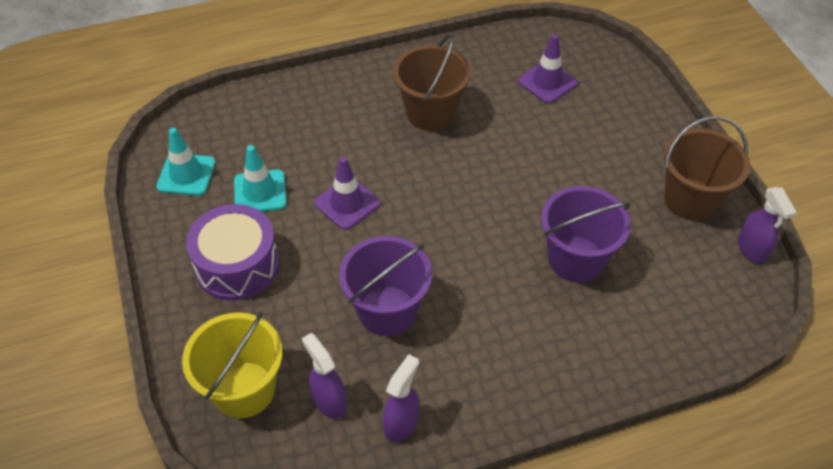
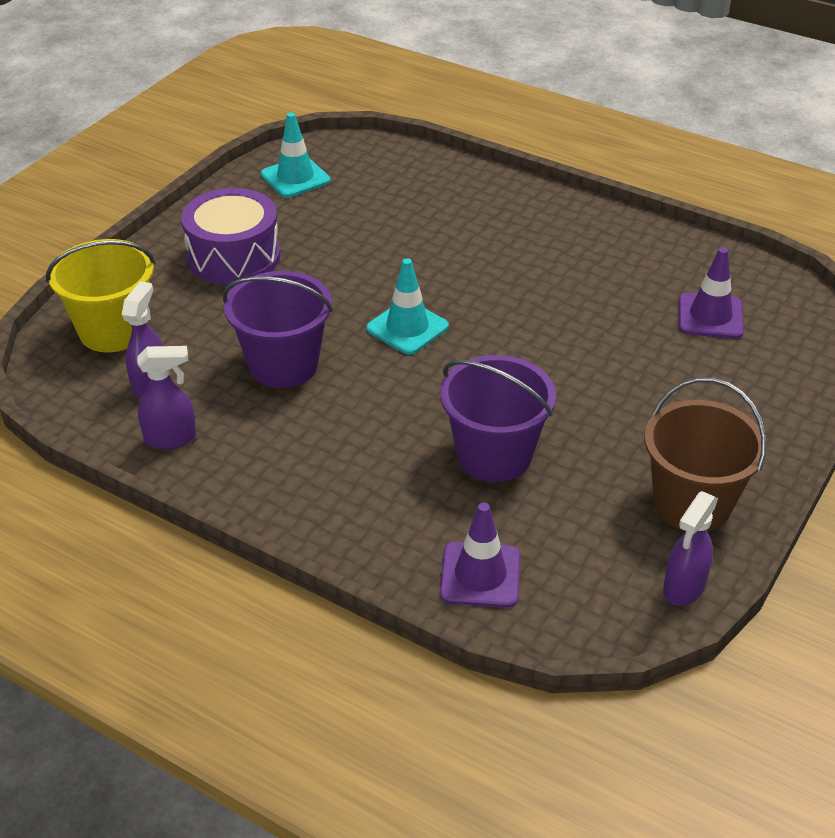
camera: 50 degrees right, 10 degrees down
(260, 192) = (326, 224): turquoise traffic cone -> turquoise traffic cone (407, 328)
(347, 203) = (376, 277): purple traffic cone -> purple traffic cone (480, 575)
(430, 113) = (555, 265): brown bucket -> none

